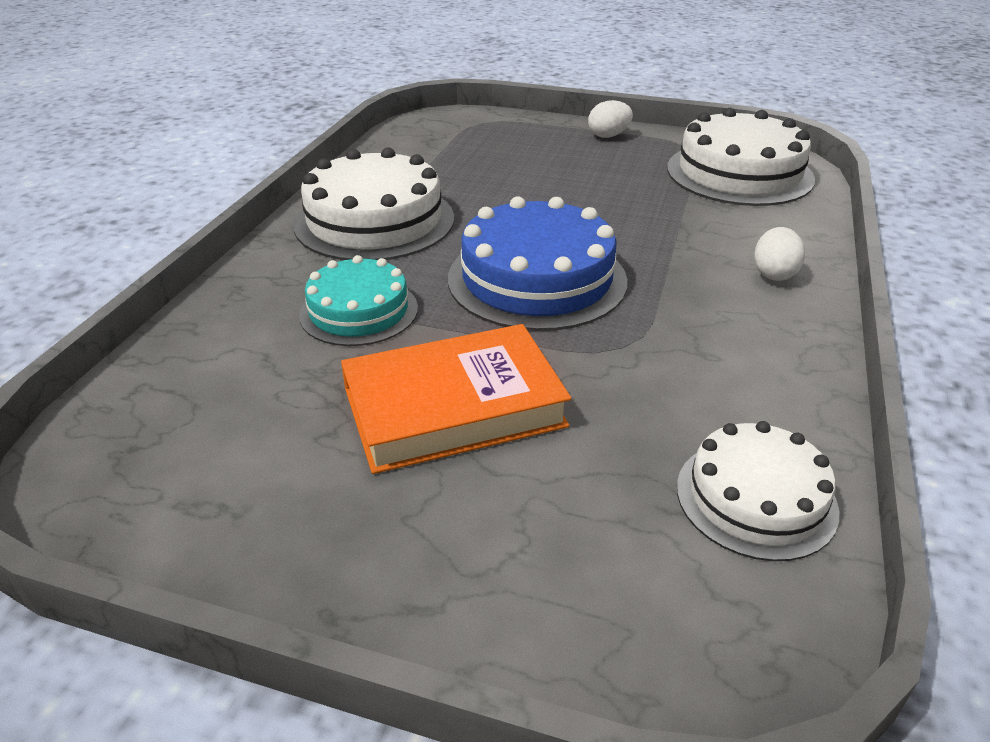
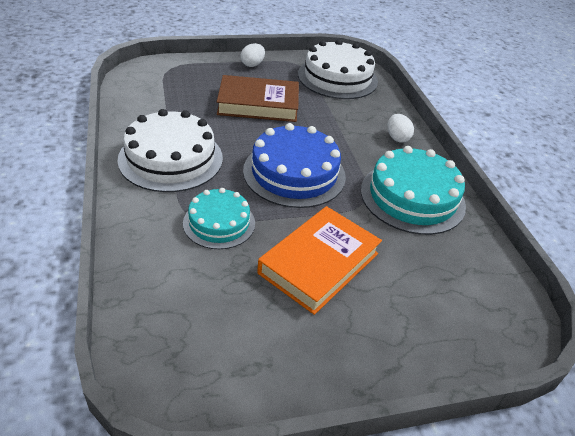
camera: 35 degrees left, 5 degrees up
(568, 183) = (258, 104): none -> brown book
(720, 365) = (412, 197): none -> turquoise cake
(756, 498) = (473, 259): white cake -> none

